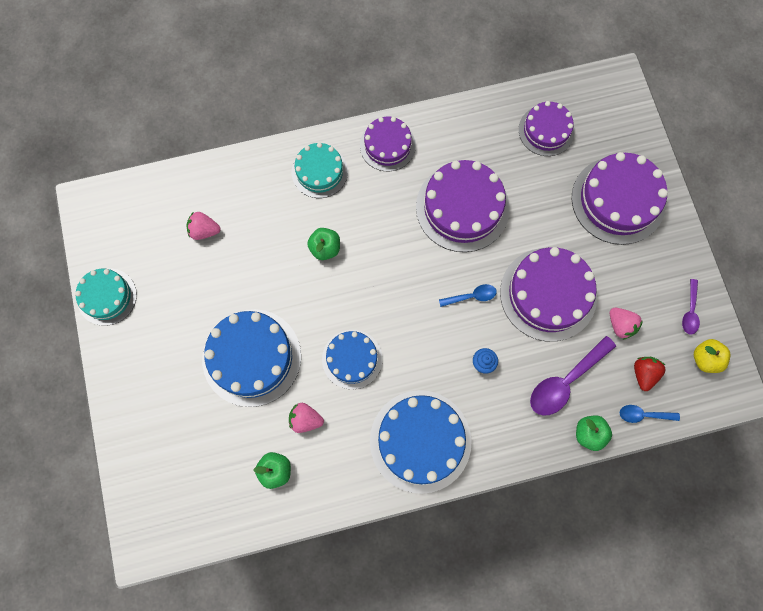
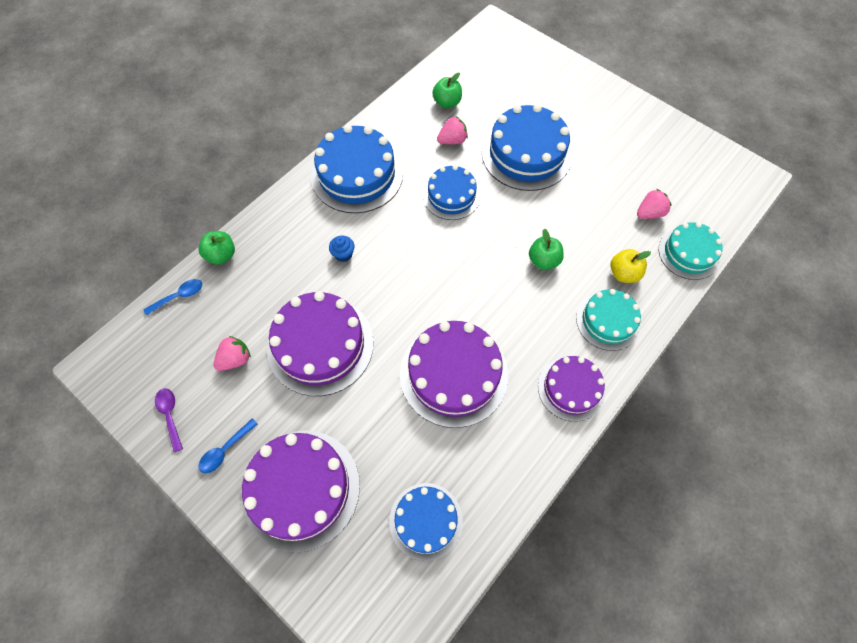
camera: 145 degrees right, 10 degrees down
(107, 297) = (666, 129): turquoise cake -> turquoise cake (688, 253)
(471, 296) = (389, 300): blue spoon -> blue spoon (225, 450)
(546, 130) = (426, 521): purple cake -> blue cake
(565, 381) = (263, 282): purple spoon -> none
(620, 325) = (235, 359): pink strawberry -> pink strawberry turned 120 degrees clockwise
(644, 374) = (193, 330): red strawberry -> none
(705, 359) = (137, 378): yellow apple -> yellow apple (623, 273)

